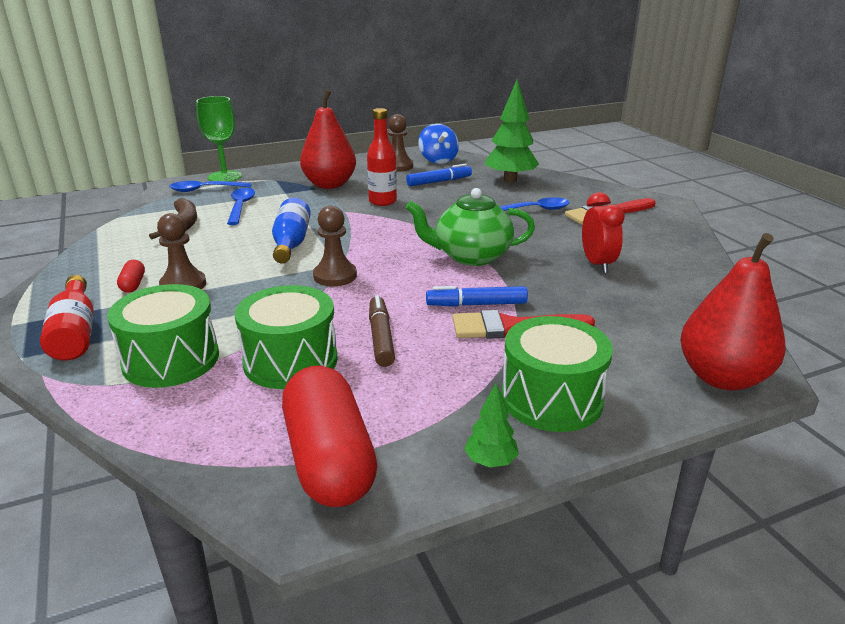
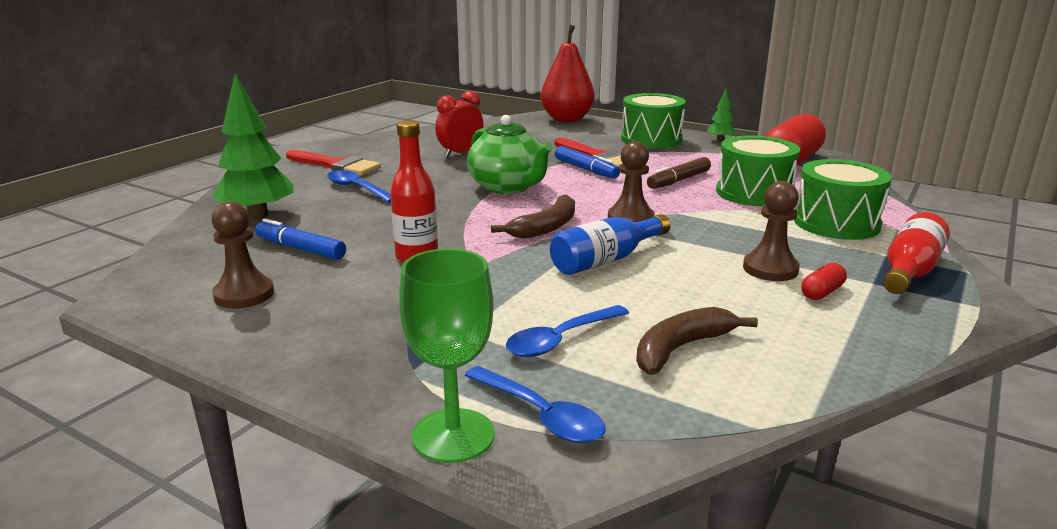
camera: 125 degrees left, 5 degrees down
(329, 185) = (388, 313): red pear -> none
(368, 243) = (546, 227): none -> brown banana
(438, 160) = (187, 276): blue spinning top -> none

